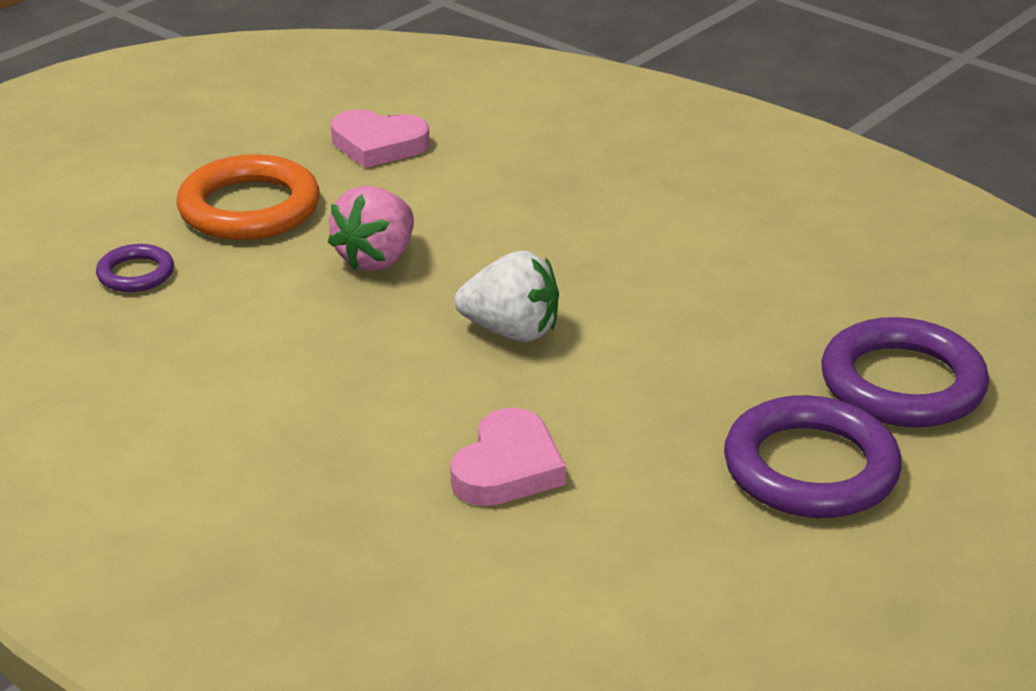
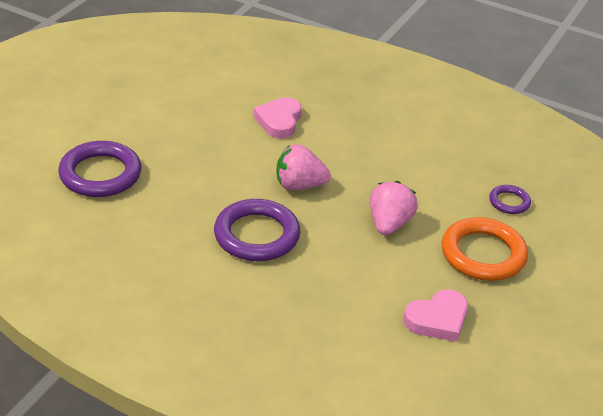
camera: 165 degrees right, 5 degrees up
(378, 145) = (437, 319): pink heart -> pink heart turned 150 degrees clockwise
(511, 331) = (299, 185): white strawberry -> pink strawberry
(810, 468) = (148, 131): purple ring -> purple ring (256, 235)

